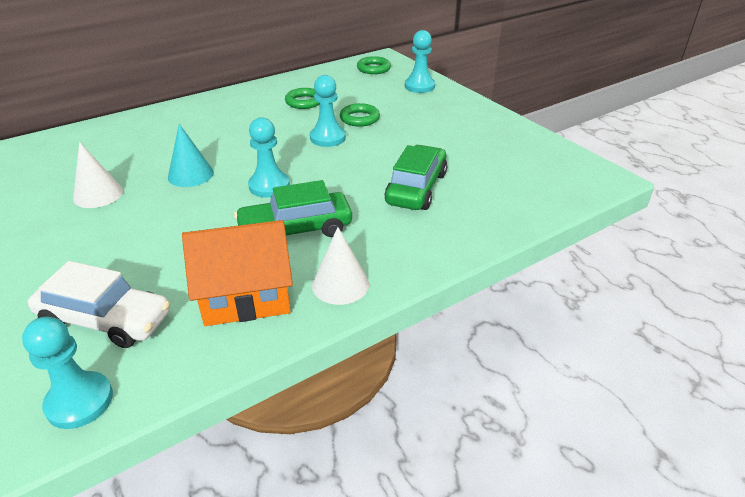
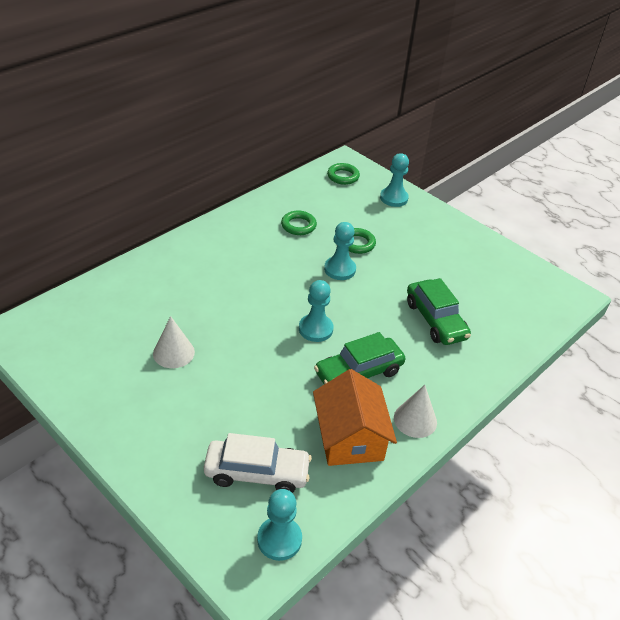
camera: 15 degrees left, 5 degrees up
(190, 174) = (242, 323): turquoise cone -> none
(246, 294) = (350, 437): orange house -> orange house turned 75 degrees counterclockwise
(416, 188) = (435, 320): green car -> green car turned 150 degrees clockwise

